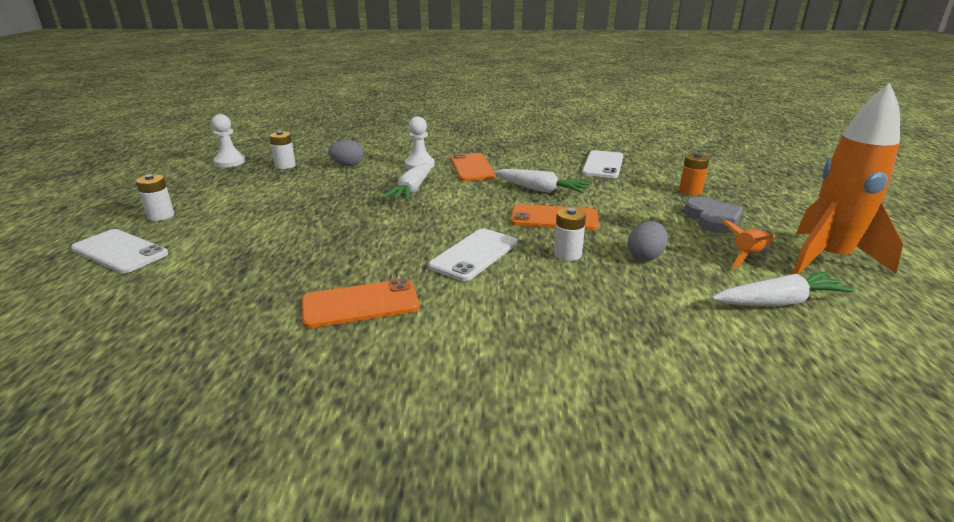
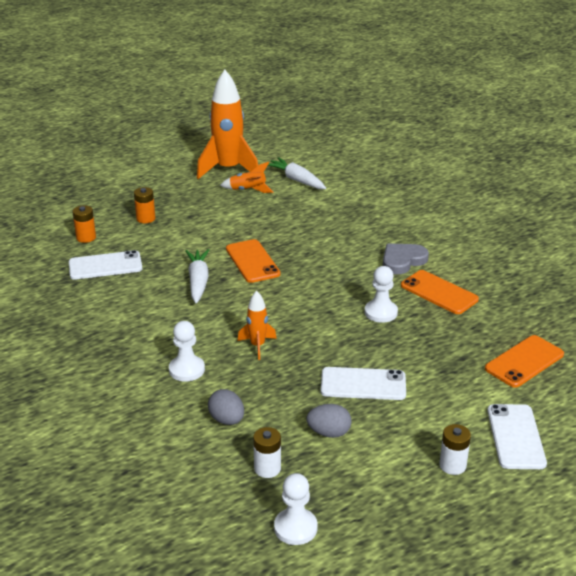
camera: 120 degrees left, 5 degrees up
(378, 253) = (381, 312): none -> white pawn
(412, 190) = (257, 346): white carrot -> orange rocket
(472, 168) = (169, 334): orange phone -> orange phone (524, 361)
(474, 254) = (341, 276): white phone -> white phone (363, 384)
(567, 254) = (305, 244): white battery -> none
(645, 256) = (280, 219): grey egg -> grey egg (329, 433)
(662, 165) = (86, 237): none -> orange battery
(712, 218) = (196, 205): grey heart -> grey heart (402, 261)

